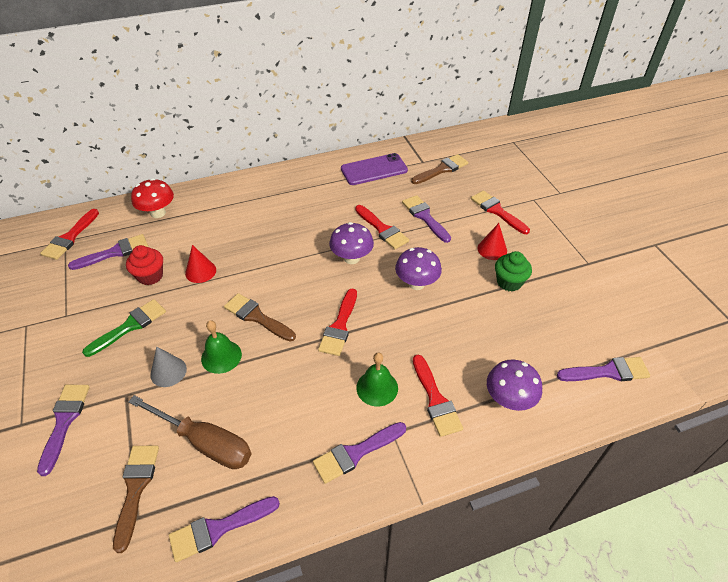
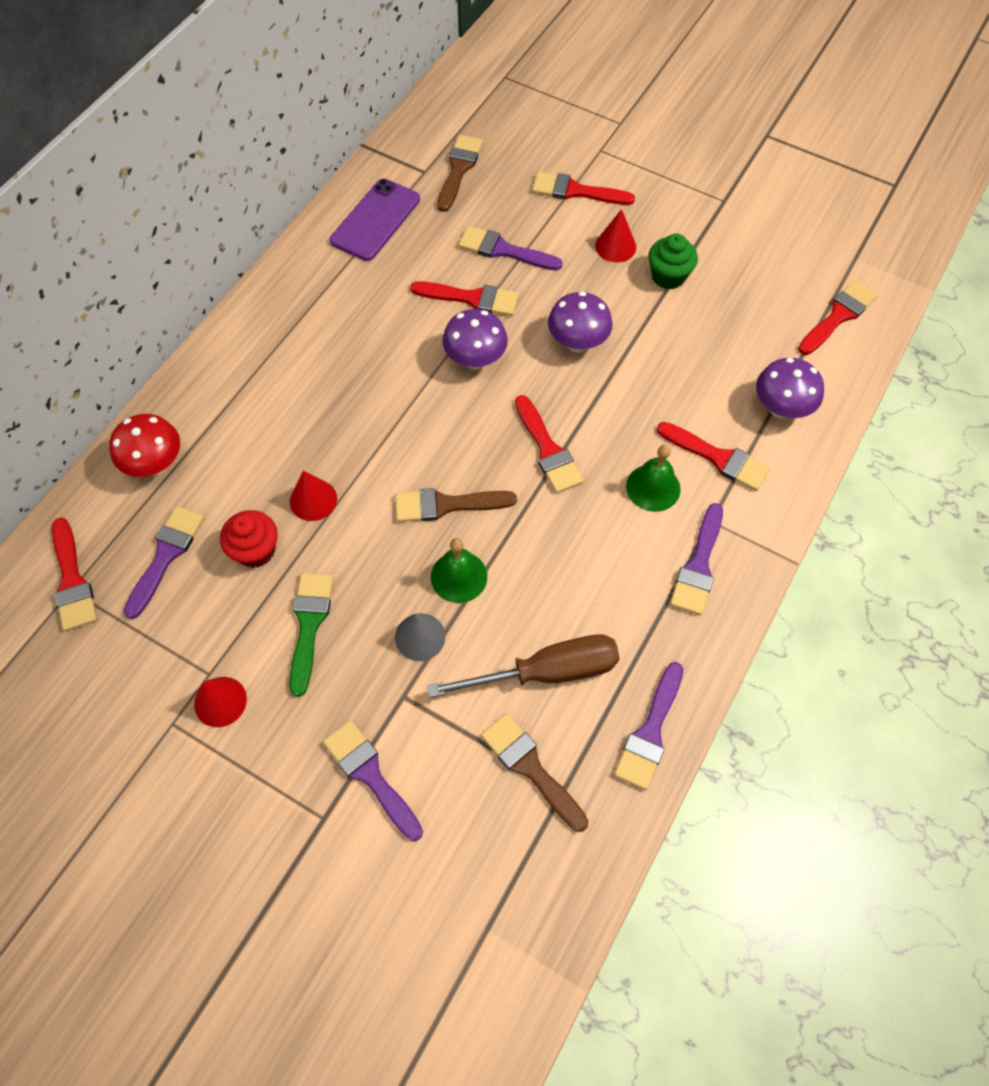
camera: 40 degrees left, 15 degrees up
(54, 331) = (220, 701): none -> red cone
(607, 372) = (838, 316): purple brush -> red brush

